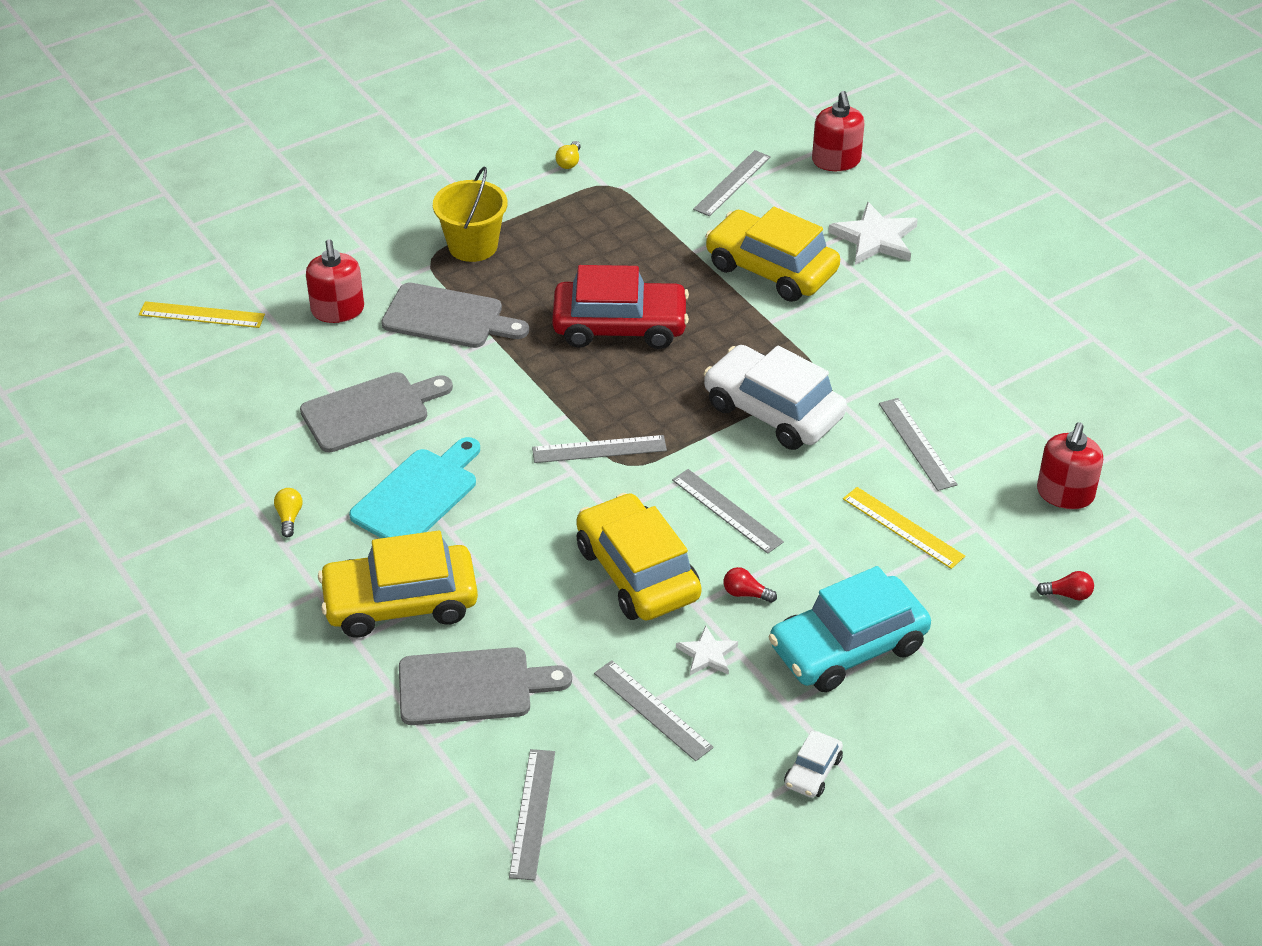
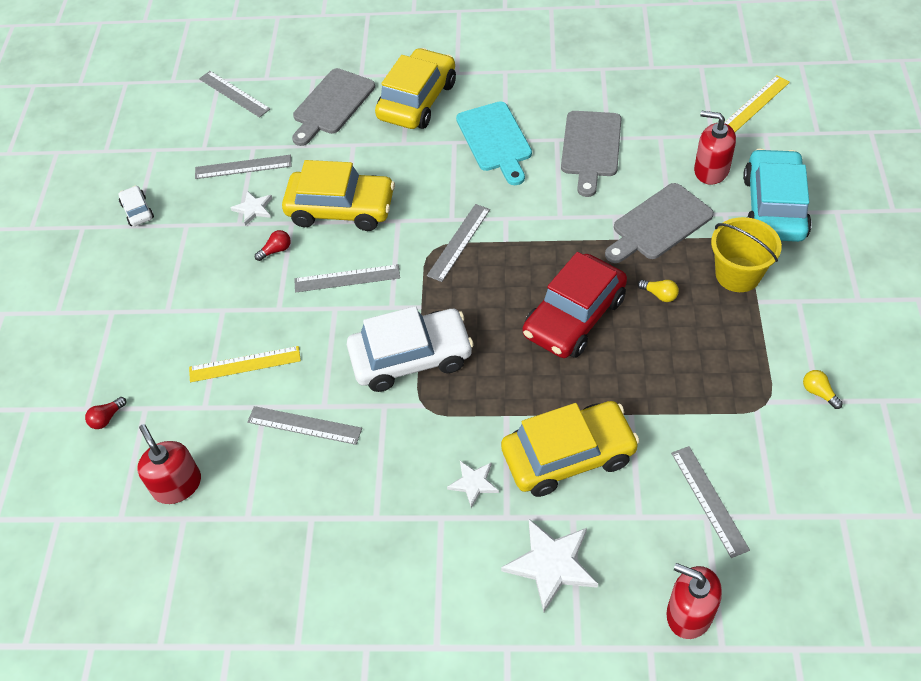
camera: 130 degrees right, 10 degrees up
(289, 517) = (525, 80): yellow light bulb -> yellow light bulb (659, 295)
(848, 647) = (191, 275): turquoise car -> turquoise car (773, 207)
(854, 310) = (473, 483): none -> white star

